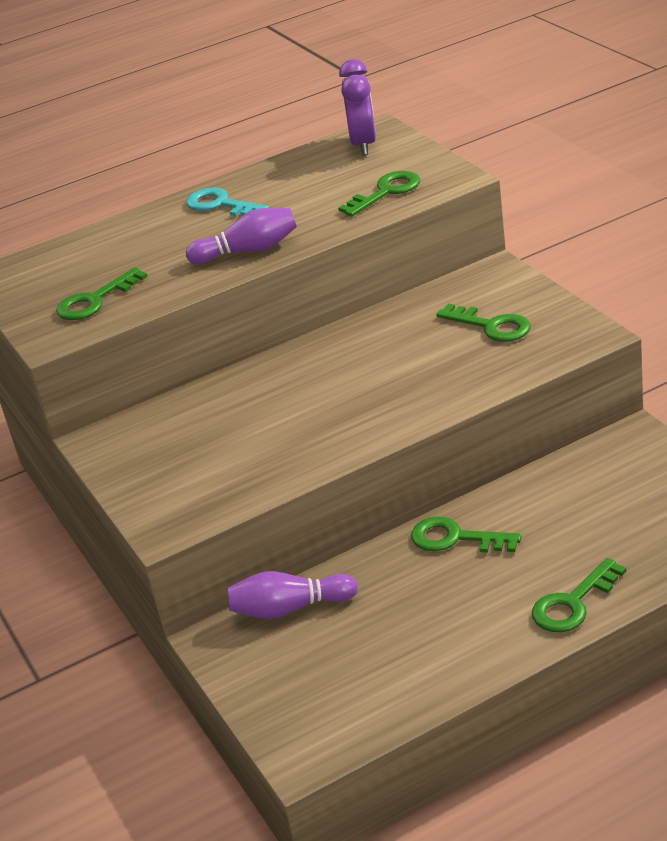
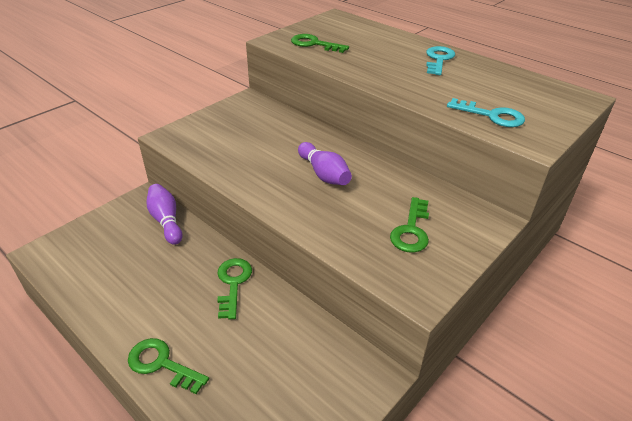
camera: 65 degrees right, 5 degrees up
(248, 251) = (385, 78): purple bowling pin -> purple bowling pin (324, 174)
(364, 145) = (555, 95): purple clock -> none
(386, 192) = (491, 116): green key -> turquoise key

